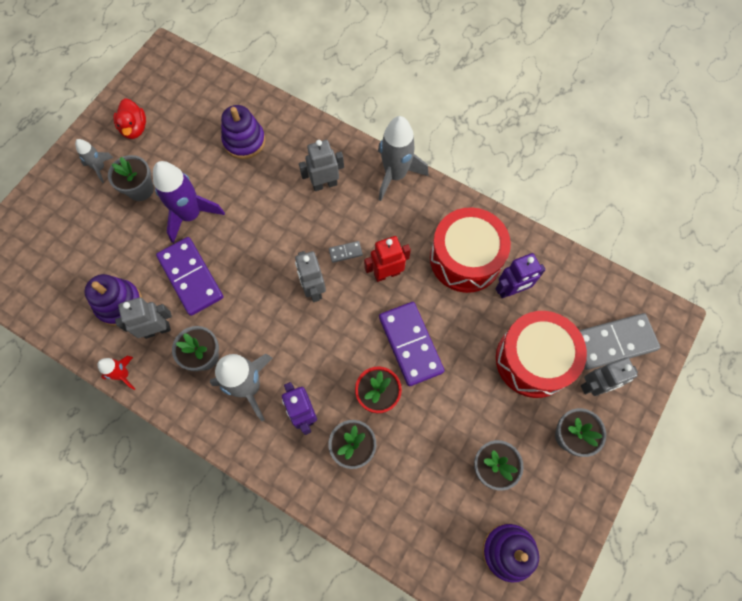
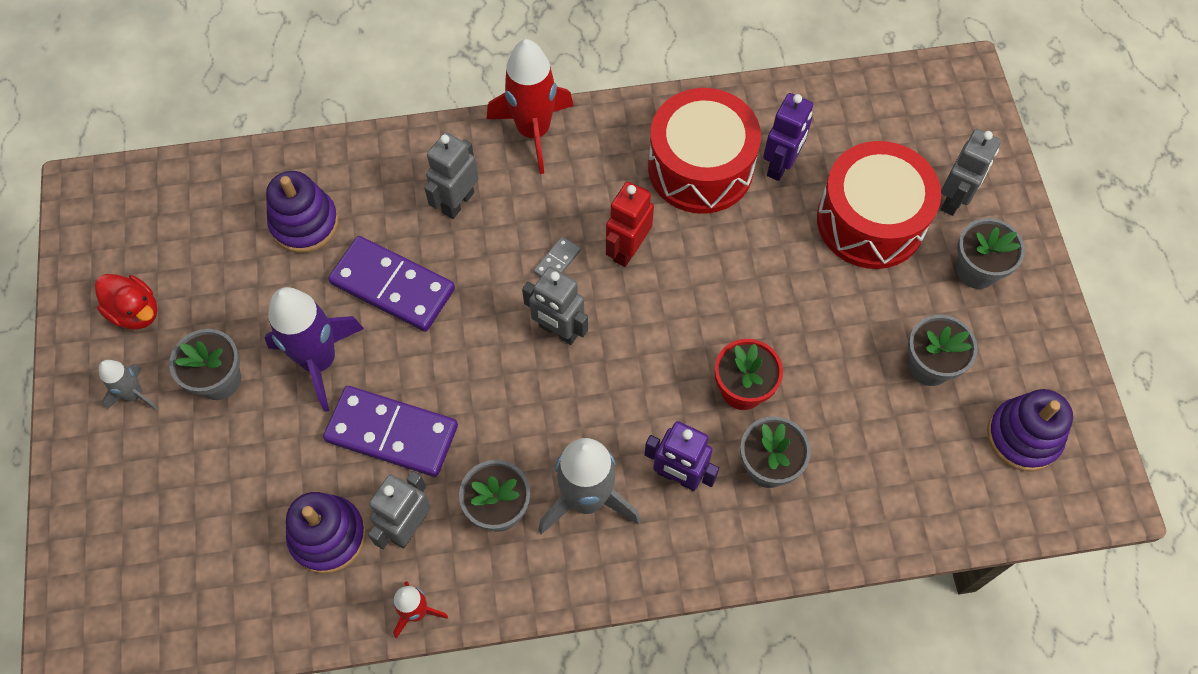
camera: 40 degrees left, 5 degrees down
(395, 175) = (533, 131): grey rocket -> red rocket
(410, 344) = (726, 306): purple domino -> purple domino (392, 286)
(613, 342) = (932, 140): grey domino -> none

